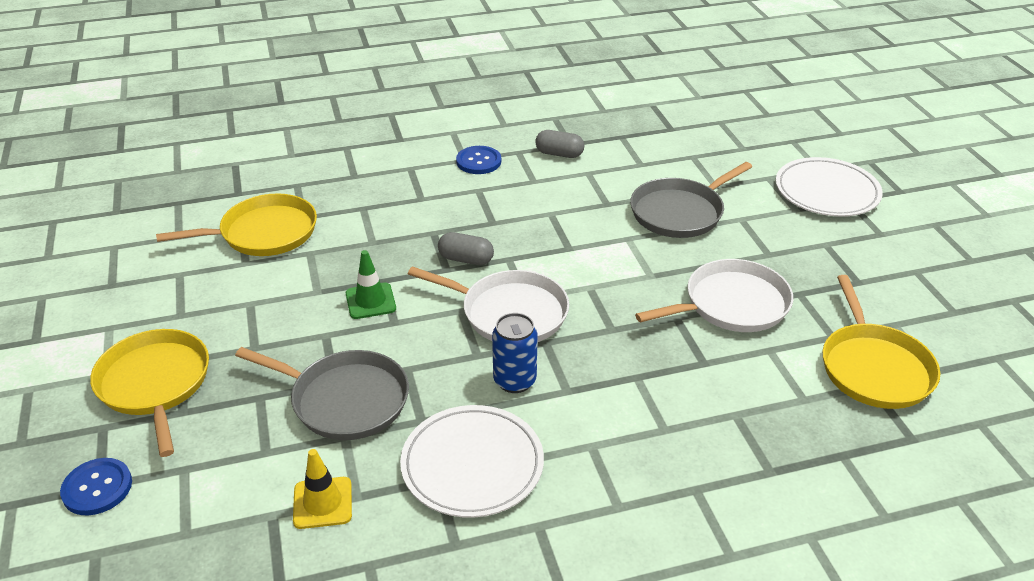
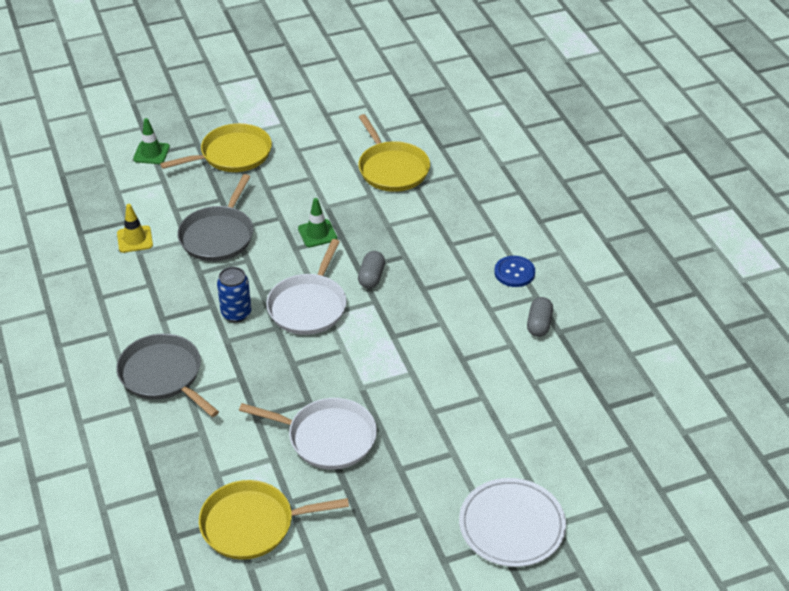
camera: 85 degrees right, 5 degrees up
(97, 488) = (151, 153): blue button -> green traffic cone
(472, 465) = (160, 299): white plate -> none
(680, 212) = (457, 409): grey pan -> grey pan (163, 375)
(731, 304) = (327, 438): white pan -> white pan turned 45 degrees counterclockwise

